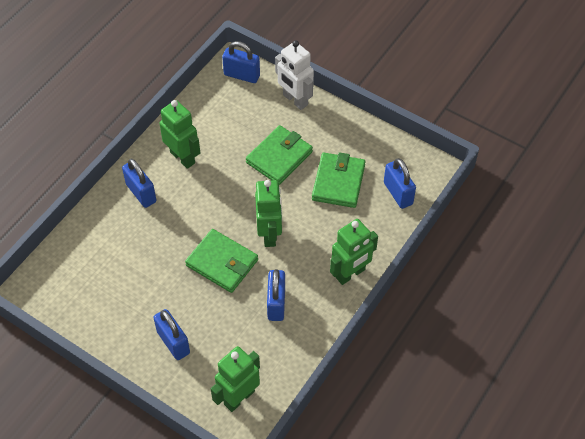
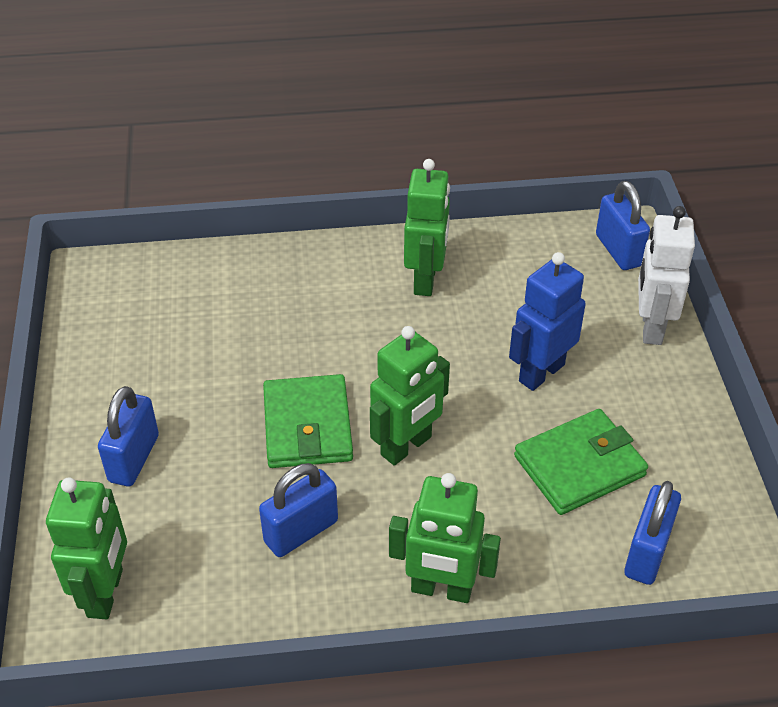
camera: 50 degrees right, 10 degrees down
(141, 193) = (329, 277): blue padlock -> none
(239, 397) = (106, 593): green robot -> green robot turned 90 degrees clockwise
(279, 157) = (541, 372): green wallet -> blue robot

